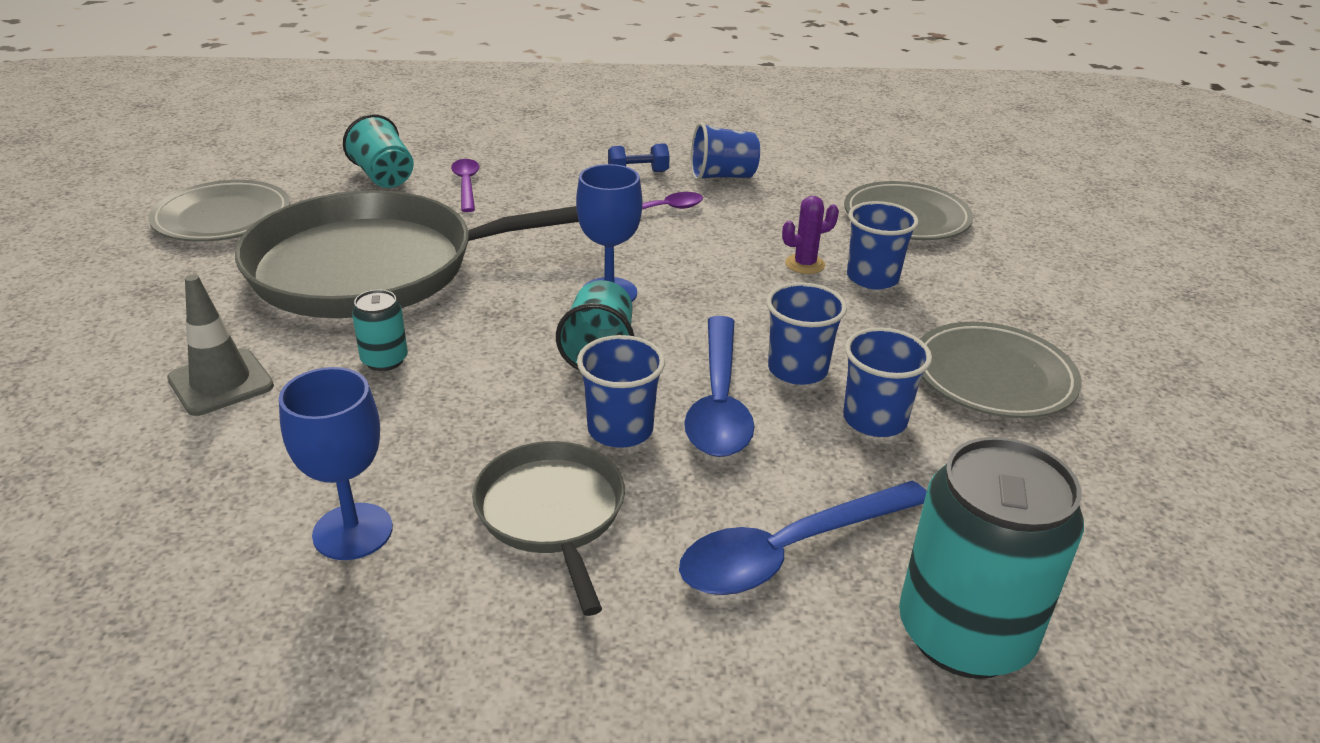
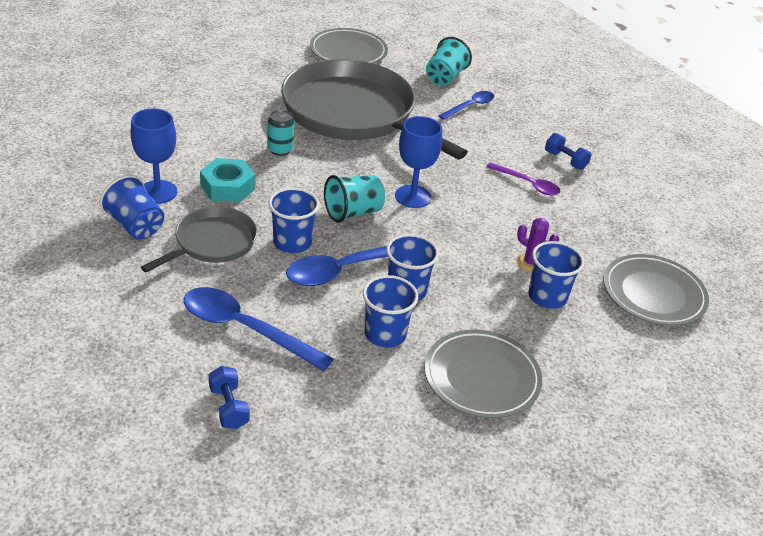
camera: 55 degrees right, 5 degrees up
(221, 382) = (222, 114): grey traffic cone -> none
(423, 446) = (227, 187): none -> turquoise nut
(466, 185) = (470, 106): purple spoon -> blue spoon
(722, 176) = (606, 195): blue cup -> blue cup (135, 226)
(964, 634) = (229, 407): turquoise can -> blue dumbbell

